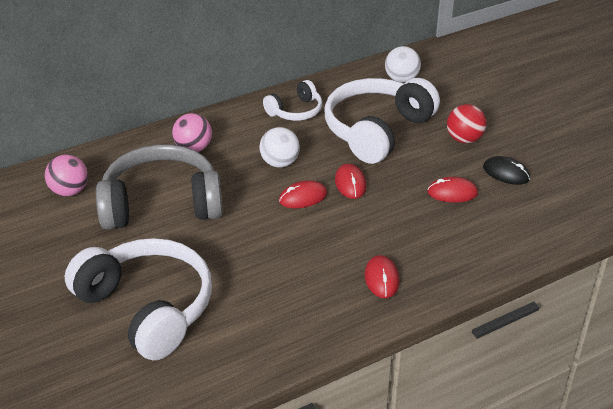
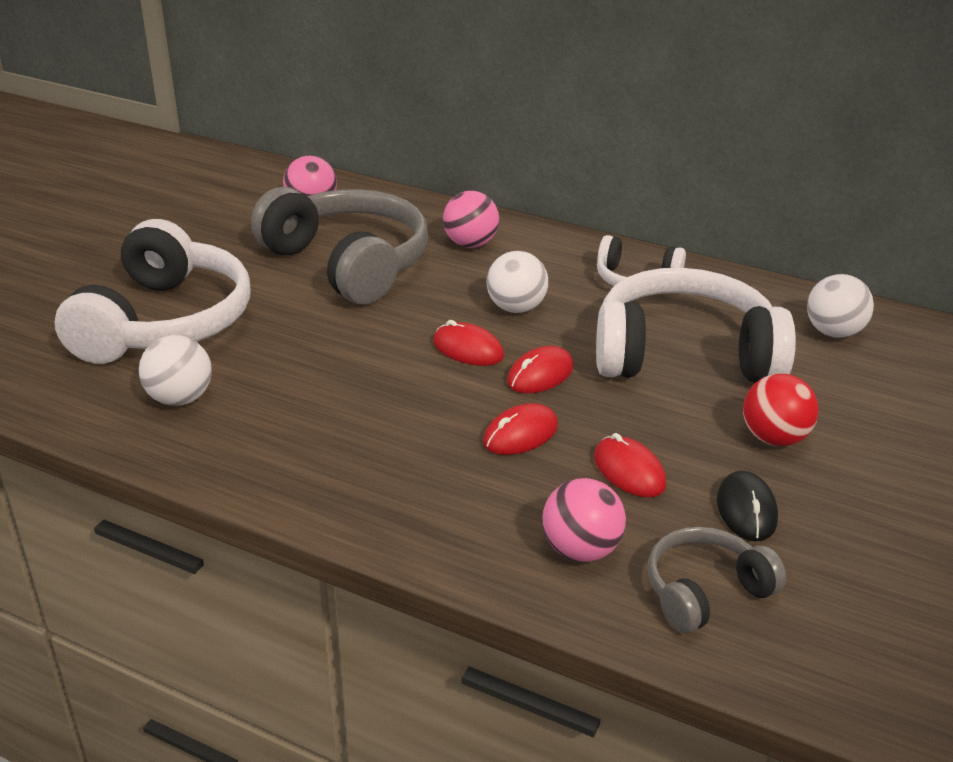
camera: 55 degrees right, 5 degrees down
(244, 328) = (180, 398): none -> white ball
(381, 279) = (368, 472): red mouse -> red mouse (520, 434)
(495, 234) = (580, 550): none -> pink ball
(548, 211) = (705, 591): none -> grey headphones

